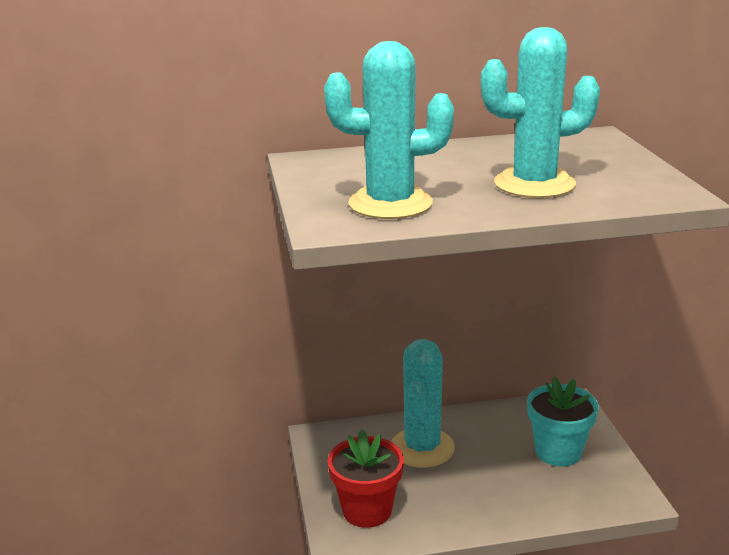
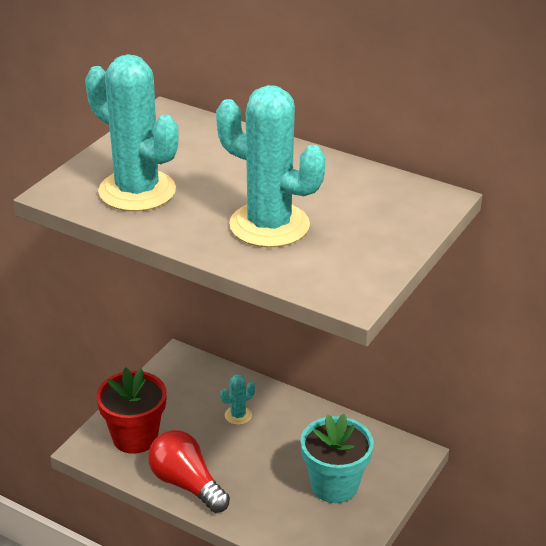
camera: 40 degrees right, 10 degrees up
(422, 448) = (238, 415): turquoise cactus -> turquoise cactus, size x0.43
(458, 517) = (186, 484): none -> red light bulb

